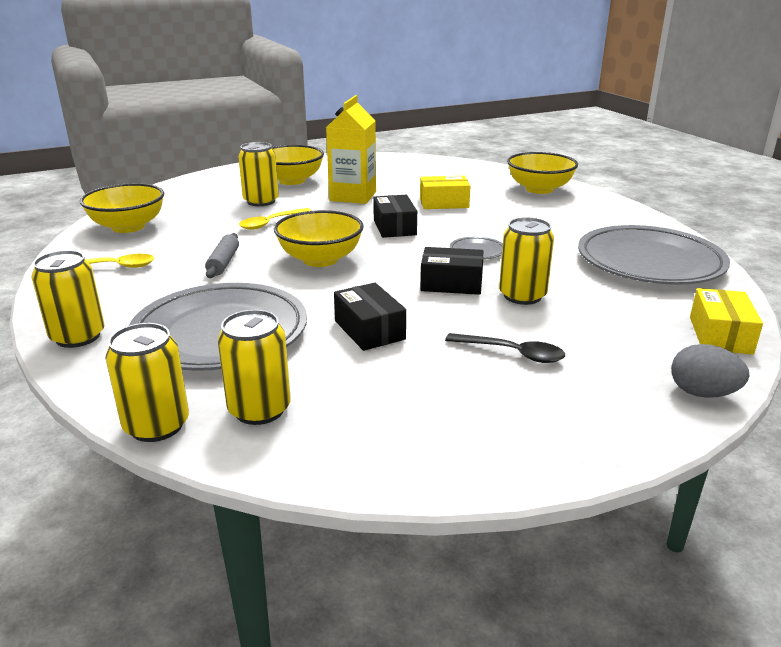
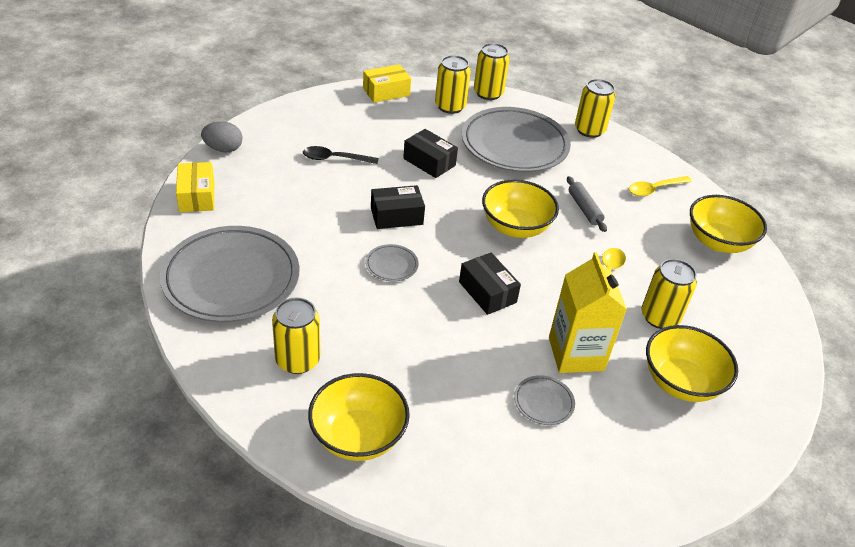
camera: 155 degrees right, 15 degrees up
(399, 185) = (543, 402): none -> grey plate
(444, 203) = (464, 360): yellow box -> yellow box (386, 92)
(522, 296) = (339, 212): yellow can -> yellow can (297, 360)

